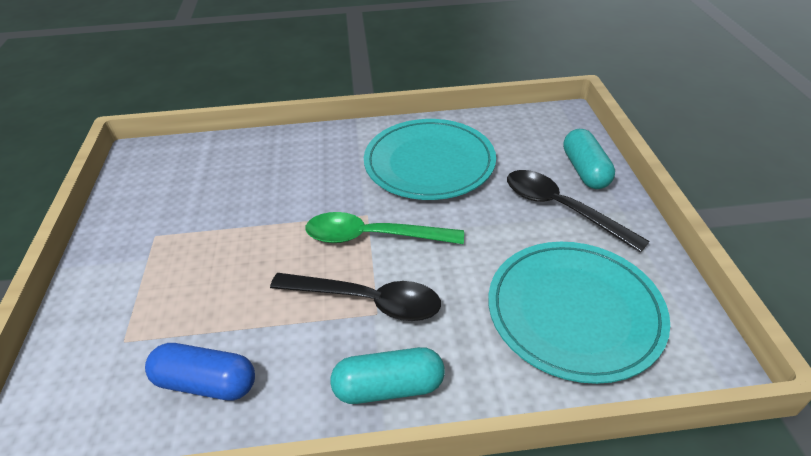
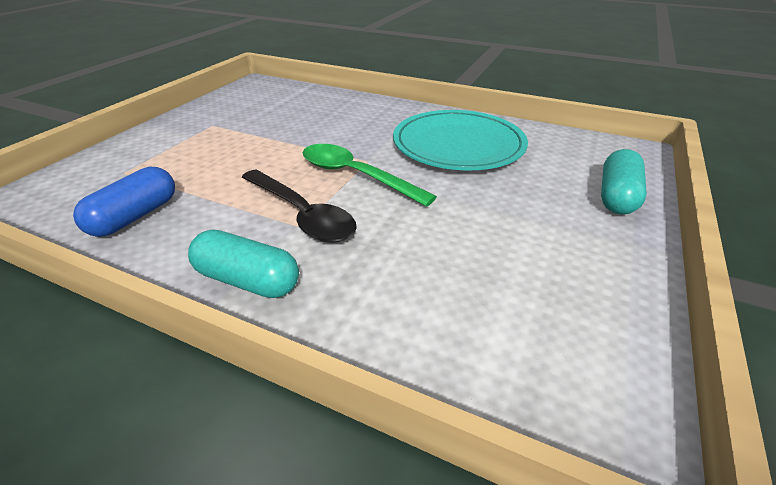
camera: 30 degrees right, 5 degrees down
(206, 383) = (135, 216): blue capsule -> blue capsule turned 75 degrees clockwise
(561, 208) = (558, 216): black spoon -> none
(574, 312) = (485, 304): turquoise plate -> none

